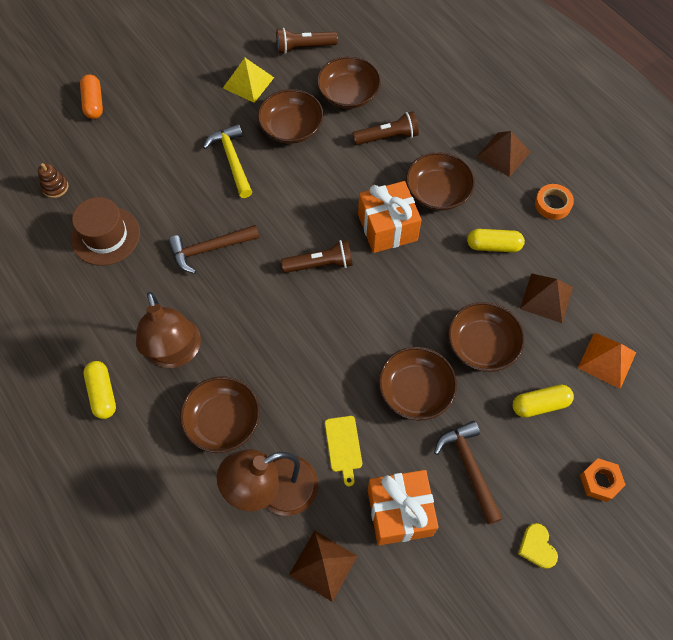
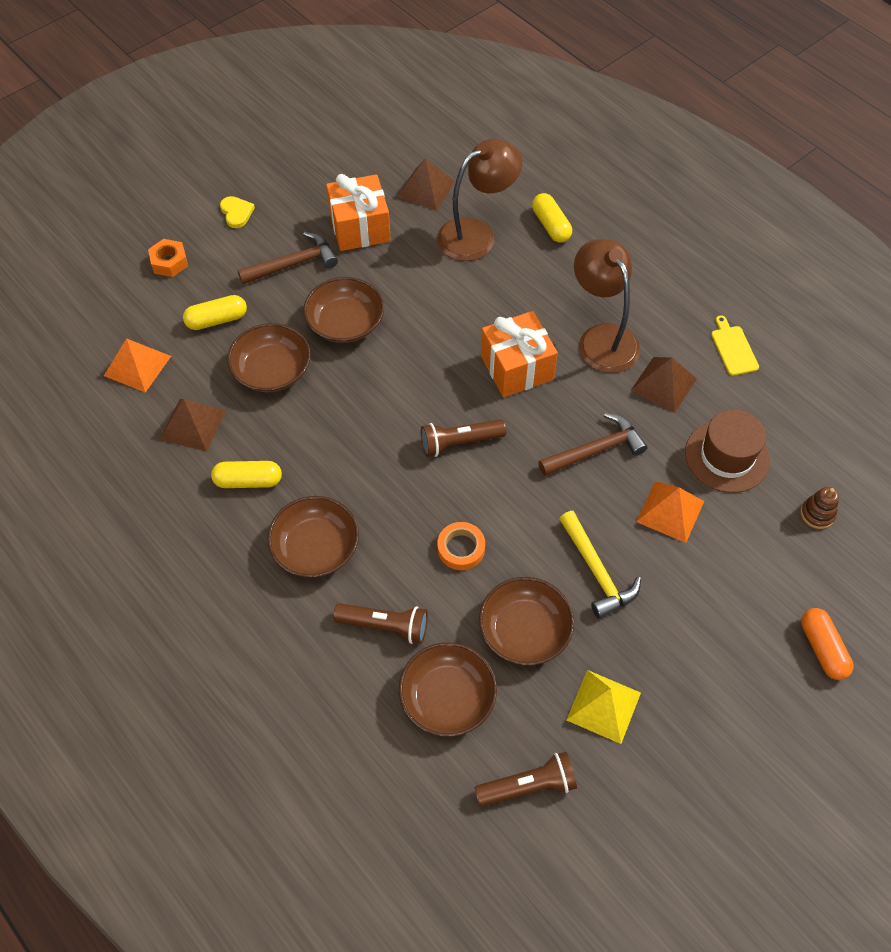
camera: 175 degrees right, 5 degrees down
(102, 393) = (666, 298): yellow capsule -> yellow capsule (551, 225)
(165, 197) = (670, 511): none -> orange pyramid
(223, 421) = (538, 284): brown bowl -> none
(343, 446) = (415, 272): yellow cutting board -> yellow cutting board (733, 348)
(387, 137) = (385, 626): brown flashlight -> brown flashlight turned 150 degrees counterclockwise
(387, 227) = (380, 494): orange gift -> orange gift (517, 367)
(469, 468) = (293, 264): brown hammer -> brown hammer turned 90 degrees counterclockwise
(503, 154) = (221, 612): brown pyramid -> brown pyramid (663, 384)
(552, 204) = (165, 542): orange tape -> orange tape (461, 548)

